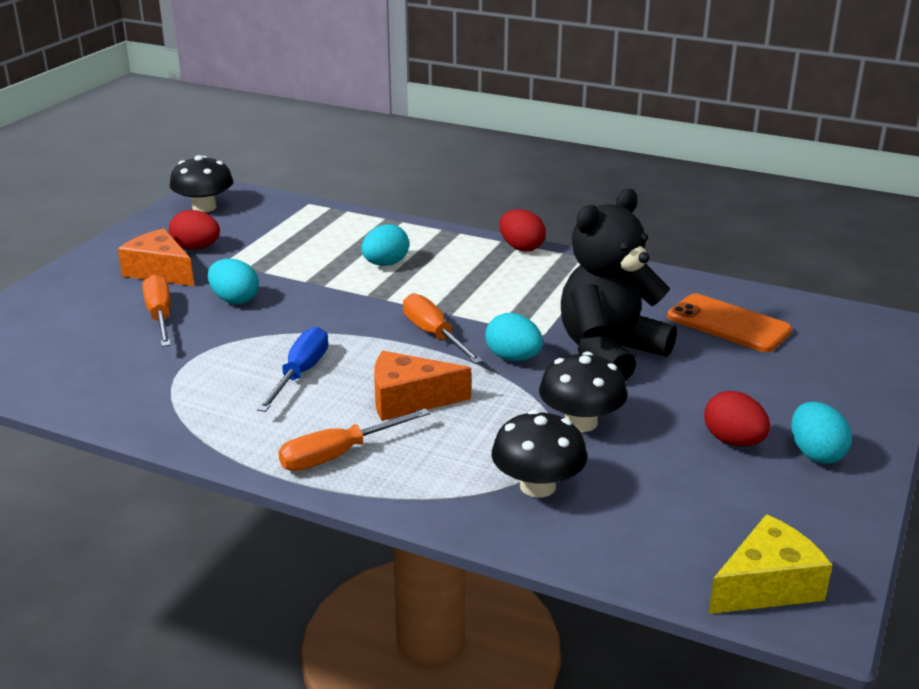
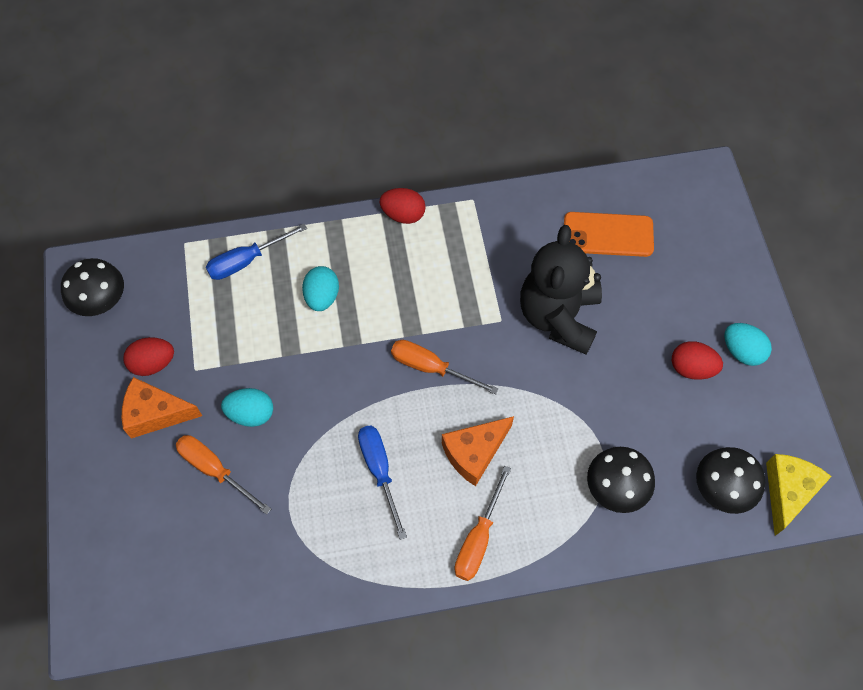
camera: 35 degrees left, 35 degrees up
(346, 226) = (246, 261): none -> blue screwdriver
(513, 358) = (503, 362): turquoise egg -> none
(581, 422) = (595, 406): black mushroom -> black mushroom (722, 488)

